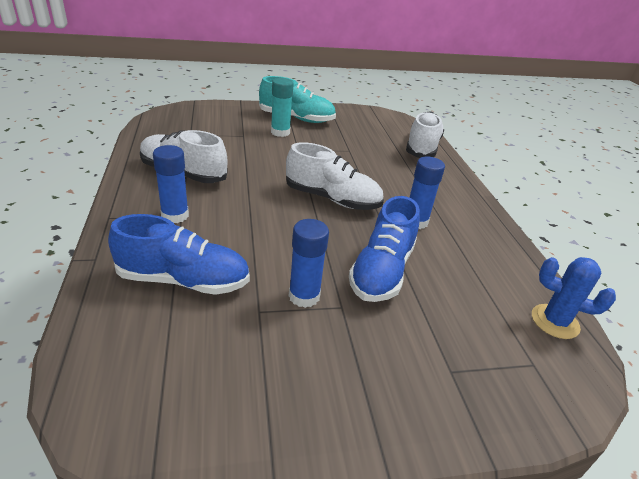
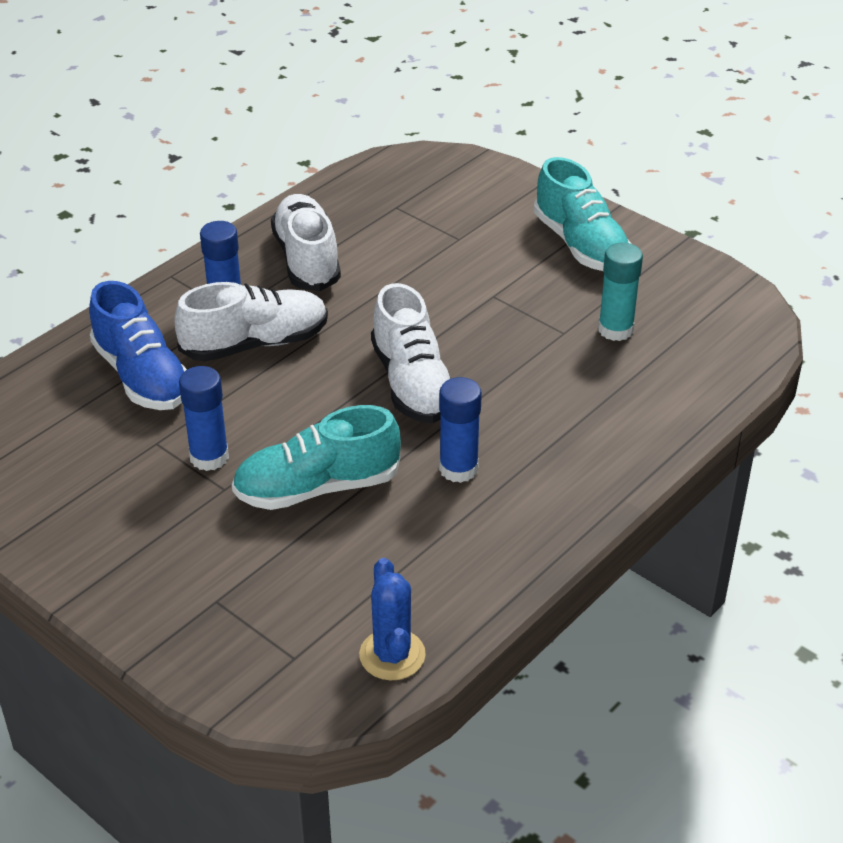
camera: 55 degrees right, 5 degrees up
(280, 132) = (515, 257): turquoise glue stick -> turquoise glue stick (615, 330)
(382, 271) = (317, 488): blue shoe -> turquoise shoe
(422, 147) = (689, 387): white shoe -> white shoe (255, 344)

